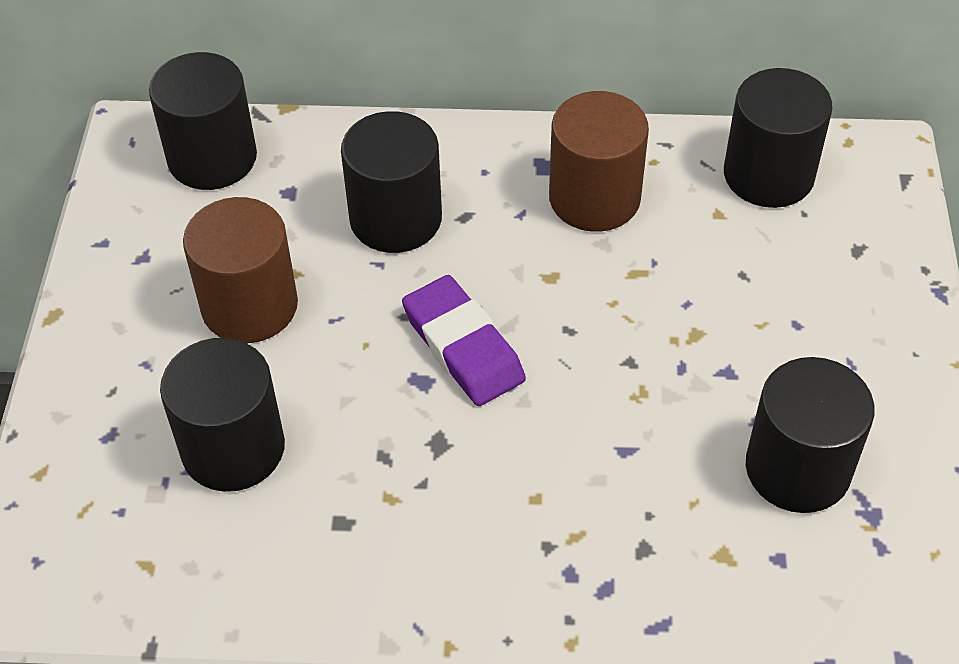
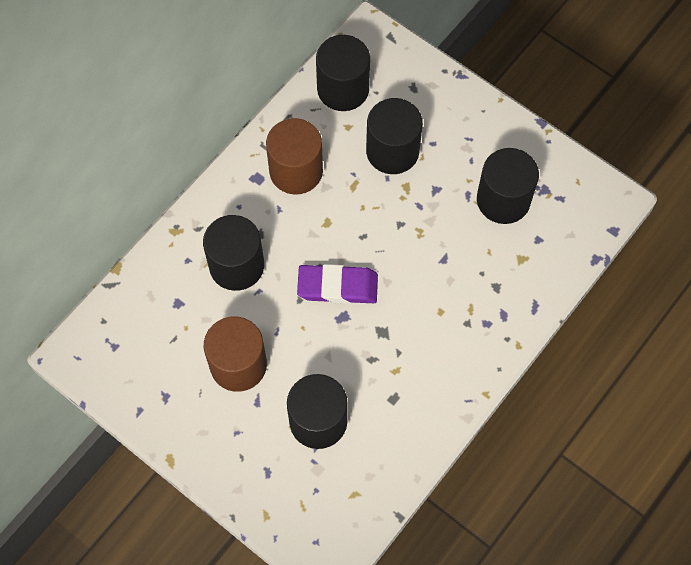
camera: 55 degrees left, 15 degrees up
(212, 158) = (123, 325): black cylinder -> black cylinder (392, 151)

